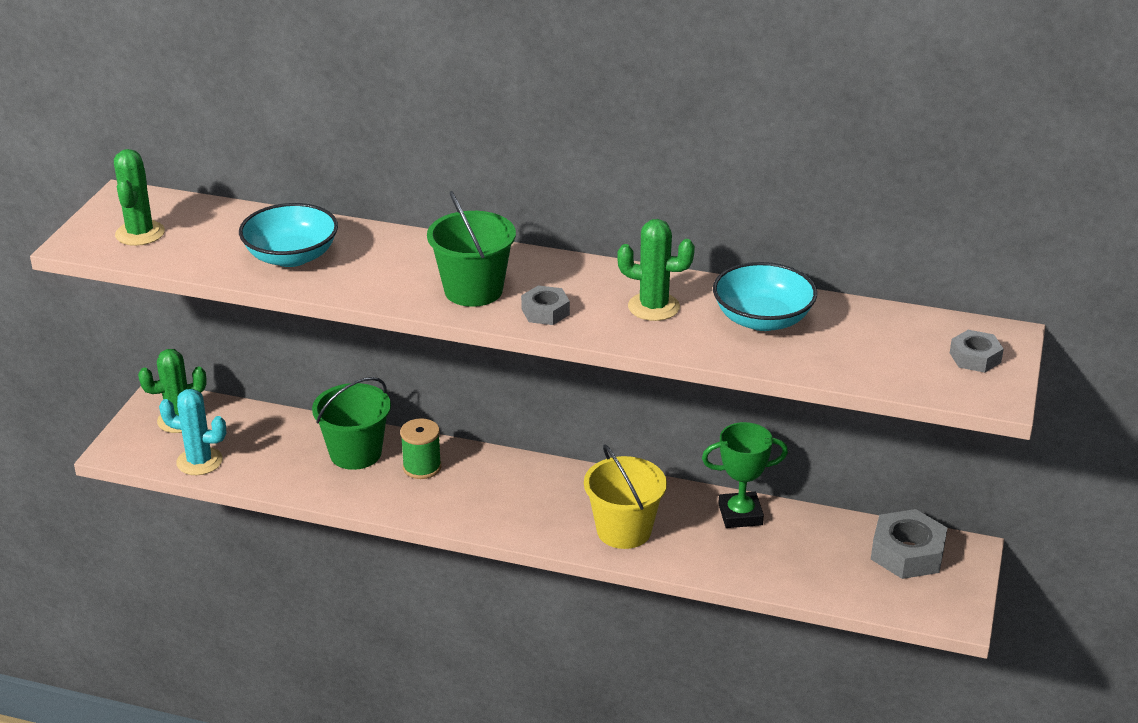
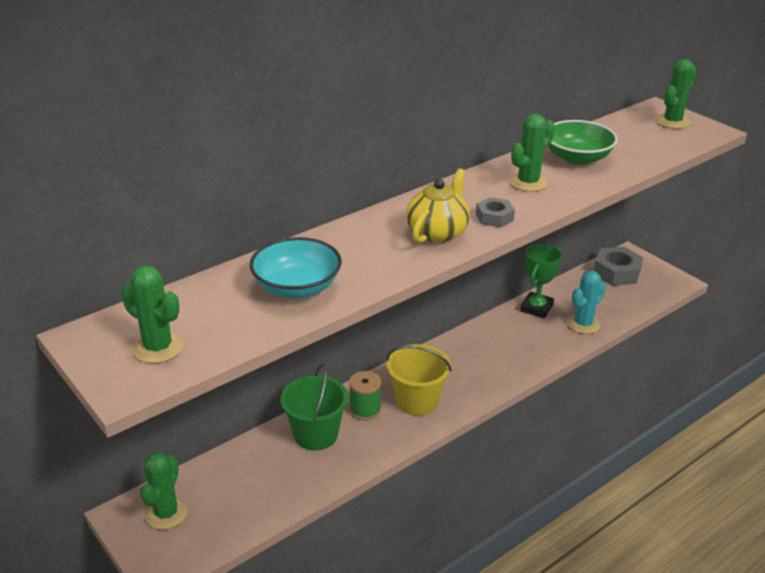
camera: 55 degrees left, 0 degrees up
(199, 461) = (234, 523): turquoise cactus -> turquoise cactus (583, 324)
(473, 290) = (437, 232): green bucket -> yellow teapot
(624, 530) = (512, 355): yellow bucket -> yellow bucket (417, 401)
(762, 319) = (577, 158): turquoise bowl -> green bowl
(975, 357) = (672, 122): grey nut -> green cactus

